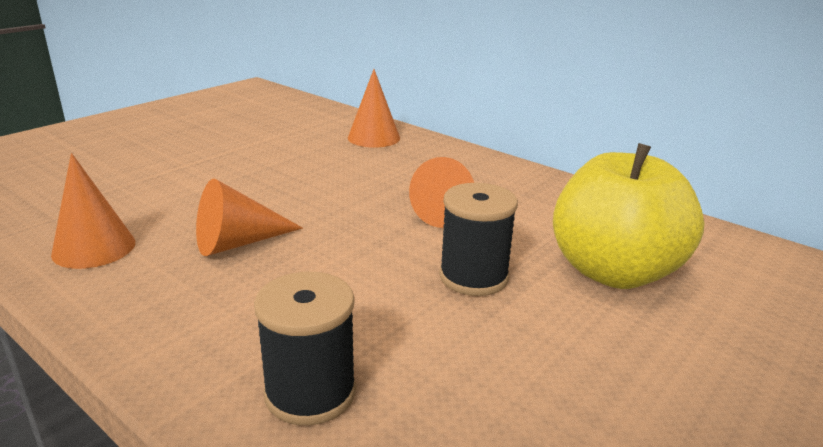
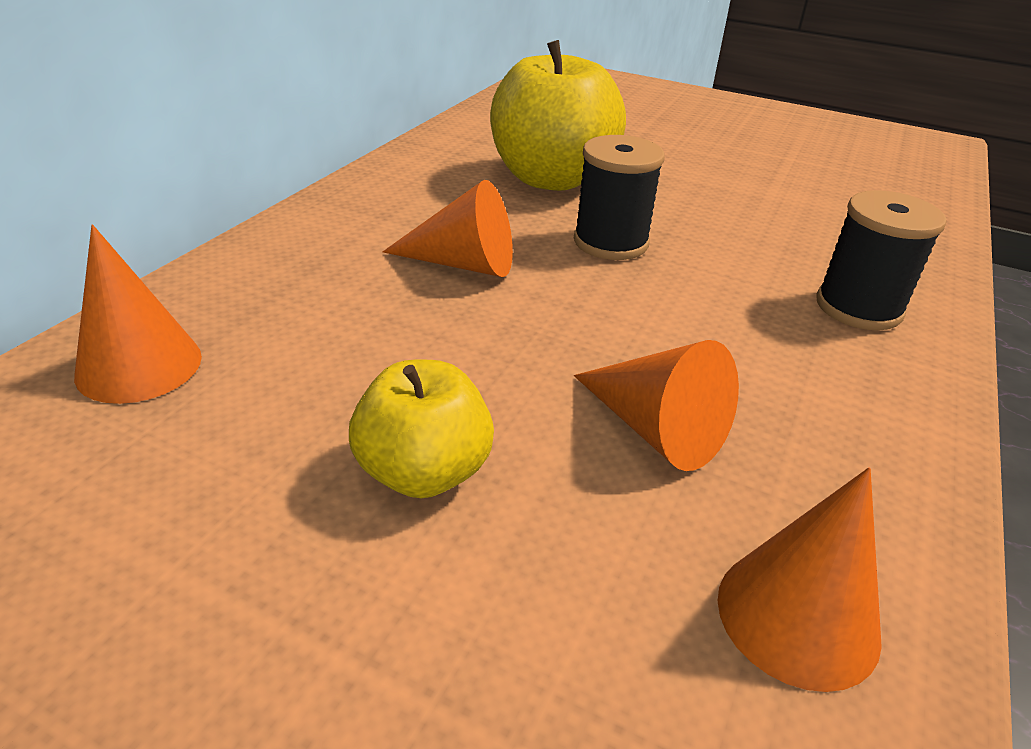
camera: 105 degrees left, 10 degrees up
(259, 183) = (424, 472): none -> yellow apple

